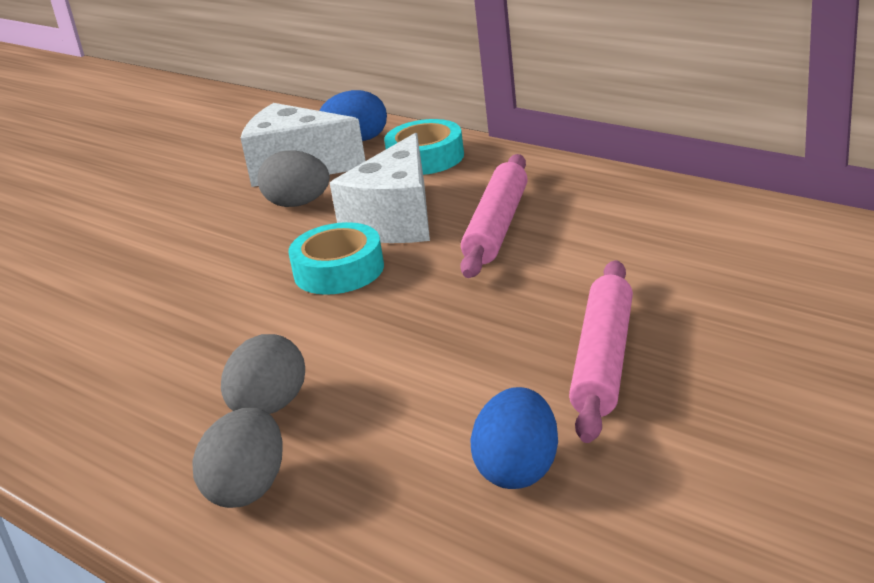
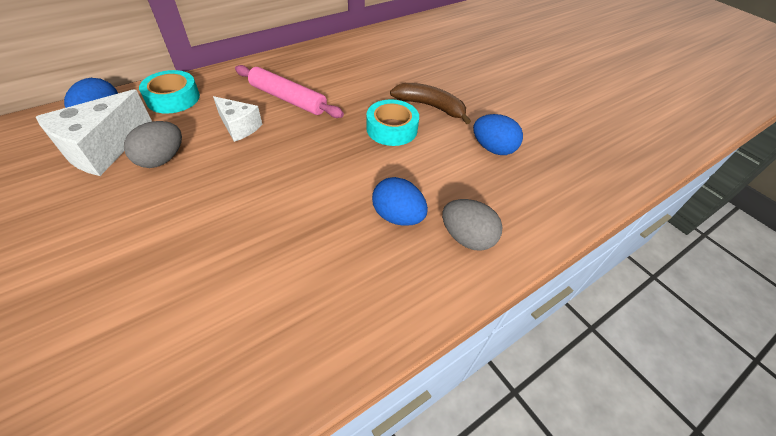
camera: 80 degrees left, 20 degrees up
(270, 407) = (397, 216): grey egg -> blue egg
(339, 270) = (273, 161): turquoise tape -> turquoise tape (391, 129)
(396, 220) = (239, 127): white cheese -> white cheese, size x0.61
(603, 360) = (430, 106): pink rolling pin -> brown banana

